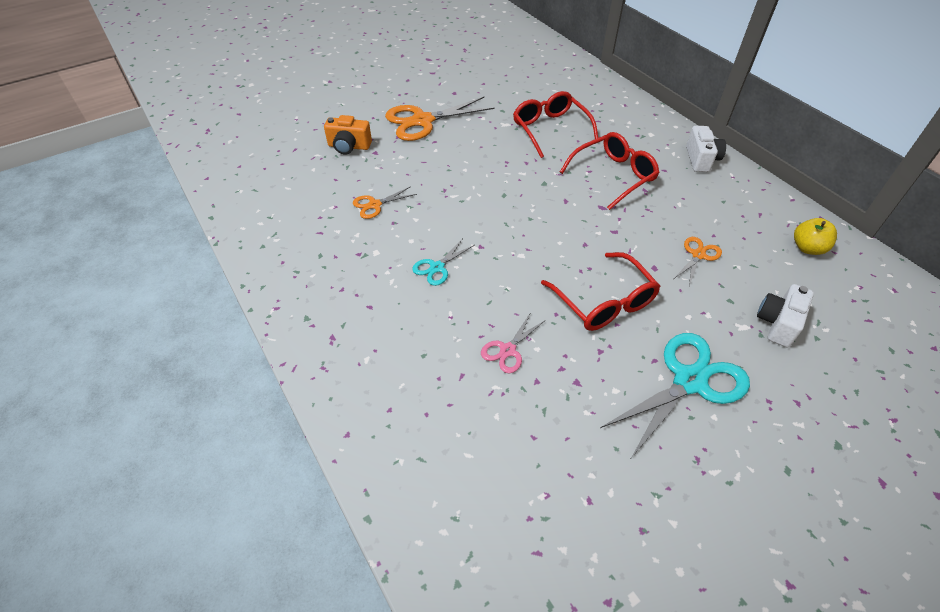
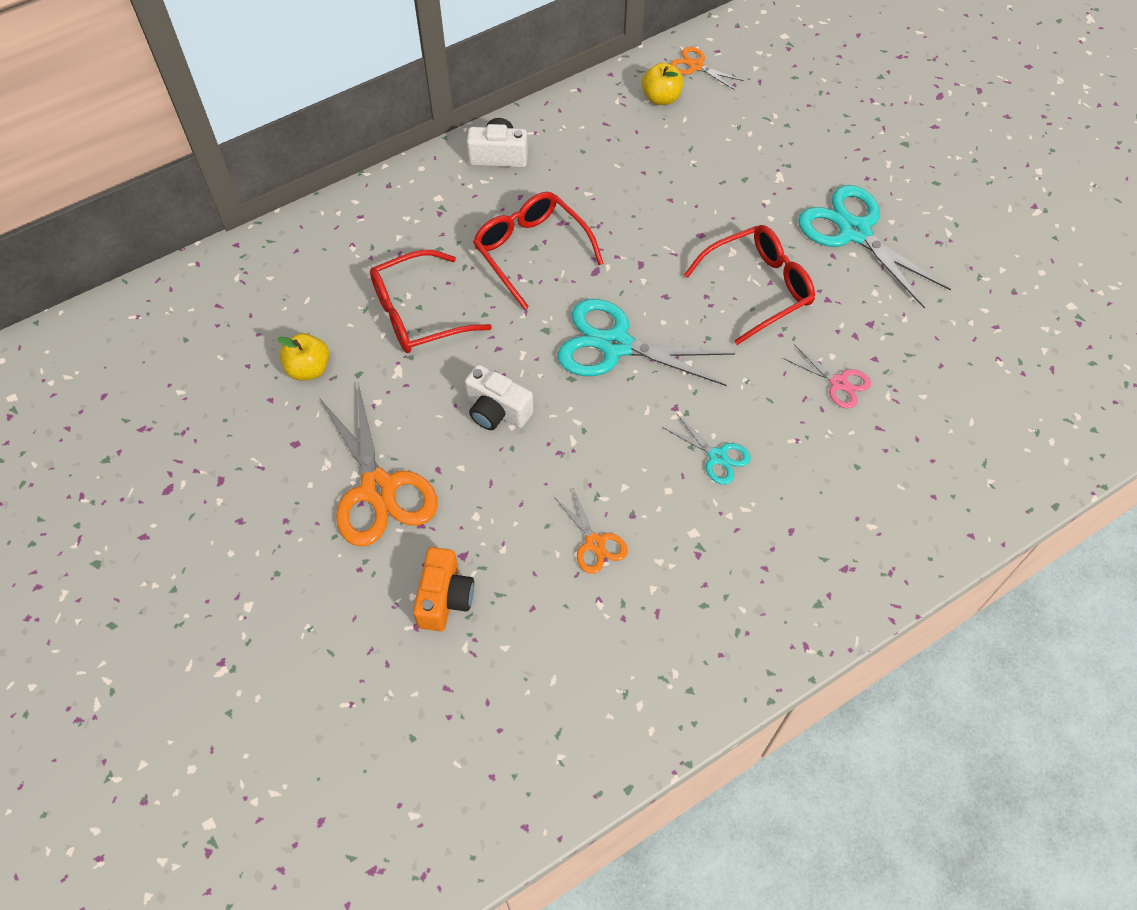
camera: 90 degrees left, 10 degrees up
(504, 93) = (309, 369): none -> yellow apple
(534, 216) = (615, 345): none -> turquoise scissors
(698, 255) = (678, 192): orange scissors -> orange scissors (696, 66)
(778, 323) = (772, 148): white camera -> white camera (497, 411)

